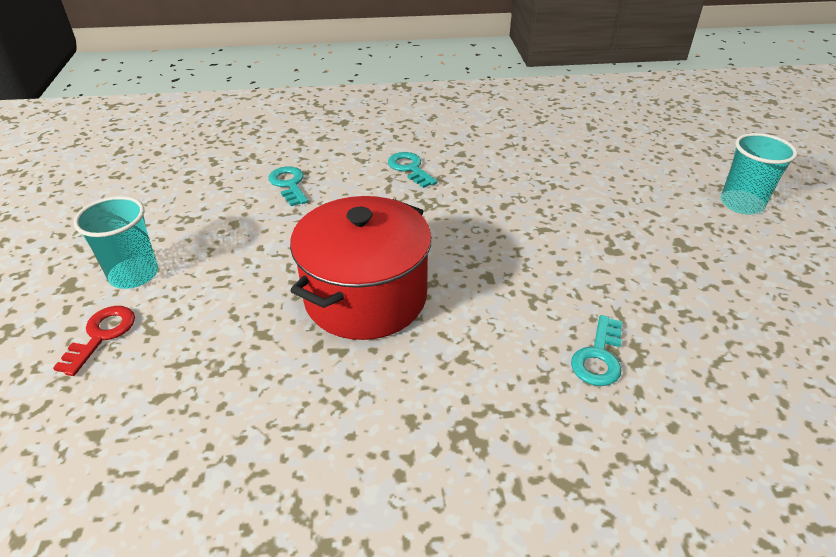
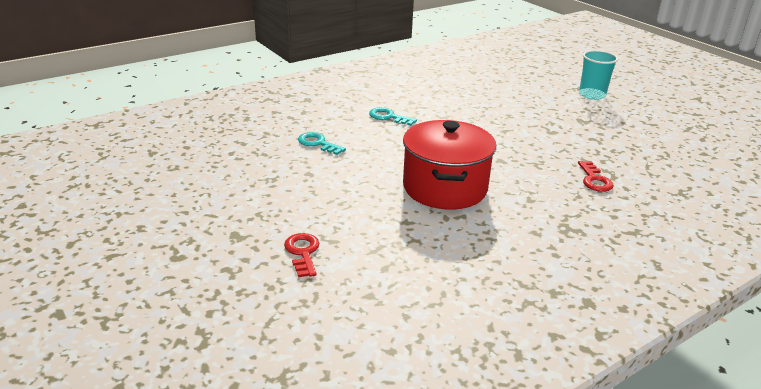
camera: 30 degrees left, 10 degrees down
(134, 275) = (278, 218): turquoise cup -> none
(598, 357) = (594, 180): turquoise key -> red key

